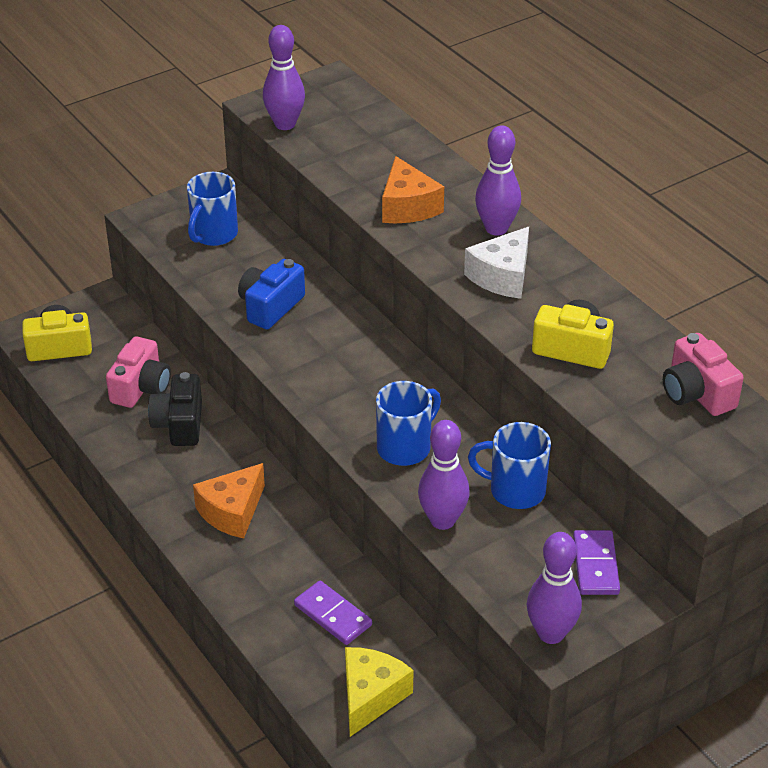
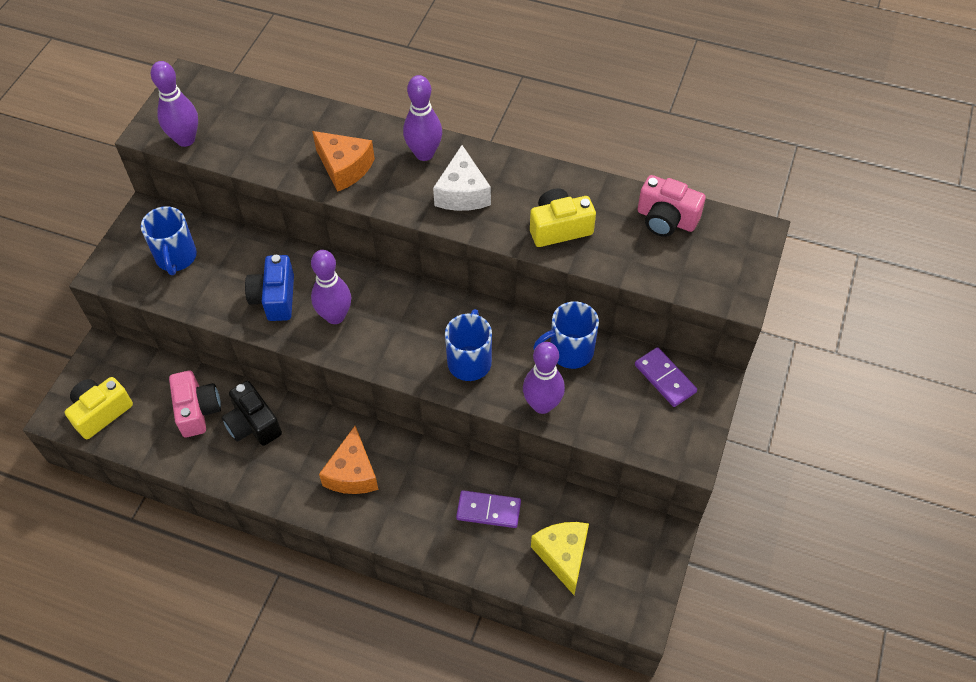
camera: 35 degrees left, 15 degrees up
(551, 633) = (679, 448): purple bowling pin -> purple bowling pin (335, 316)

